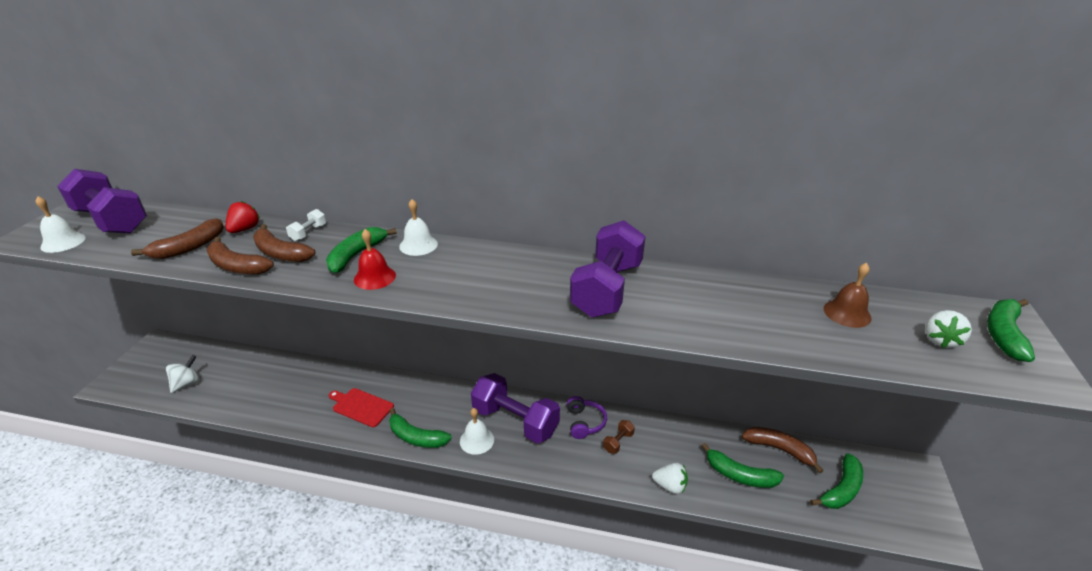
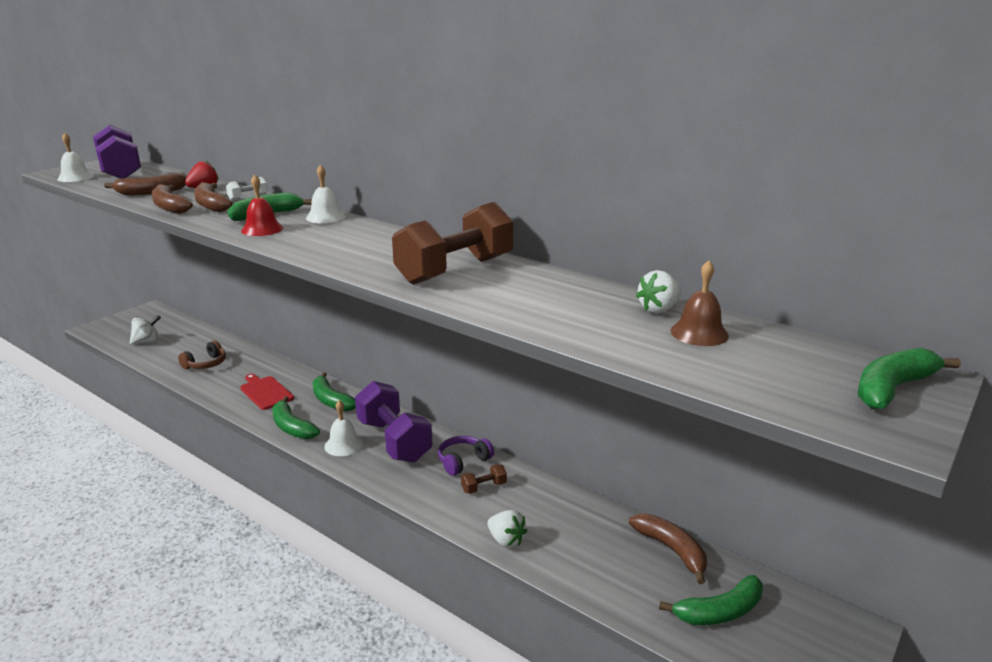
camera: 25 degrees right, 10 degrees down
(275, 392) = (206, 364): none -> brown headphones
(584, 422) = (463, 461): purple headphones -> purple headphones turned 150 degrees counterclockwise
(607, 289) = (455, 270): purple dumbbell -> brown dumbbell
(740, 475) = (598, 557): green banana -> green banana (331, 400)
(940, 340) = (790, 375): white strawberry -> white strawberry (659, 309)

